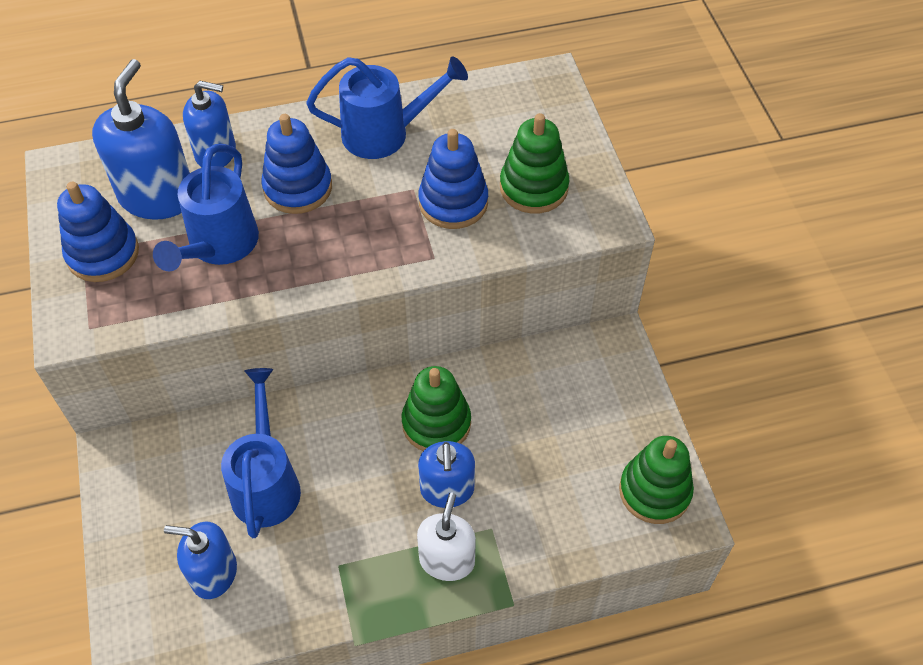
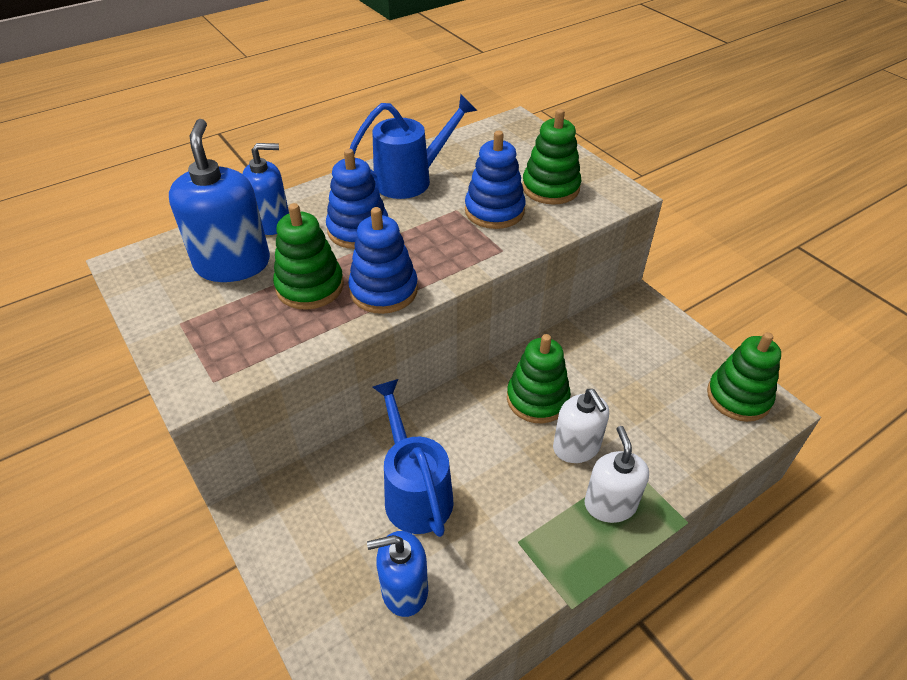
camera: 20 degrees left, 10 degrees down
(103, 254) = (200, 318): blue stacking toy -> blue stacking toy (384, 290)
(219, 246) = (310, 286): blue watering can -> green stacking toy
(447, 489) = (576, 447): blue soap dispenser -> white soap dispenser

